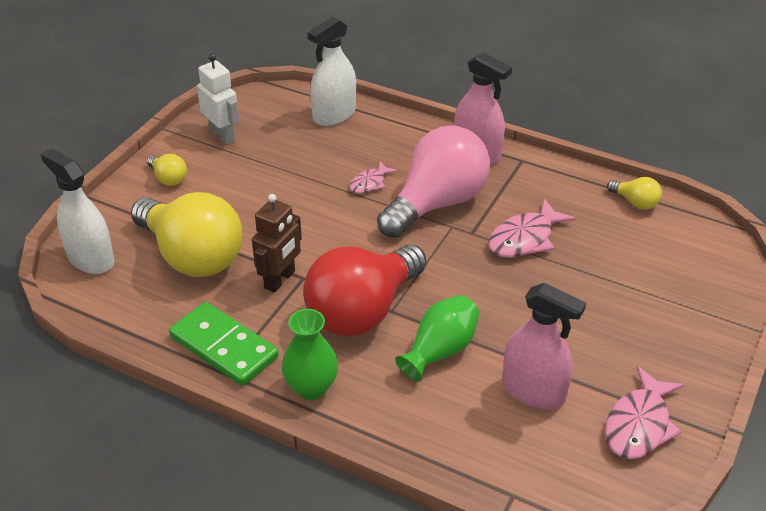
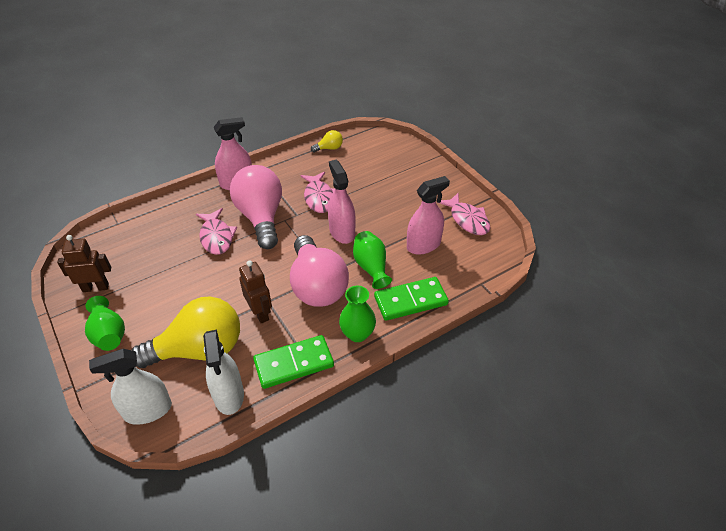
camera: 60 degrees left, 5 degrees up
(168, 178) = (109, 334): yellow light bulb -> green vase
(222, 135) = (95, 287): white robot -> brown robot
(334, 115) = (138, 225): white spray bottle -> white spray bottle (229, 395)
(362, 311) = (317, 286): red light bulb -> pink light bulb
(370, 183) = (216, 237): pink fish -> pink fish, size x1.69
(411, 421) = (410, 300): none -> green domino
(480, 291) = (342, 232): none -> pink spray bottle

